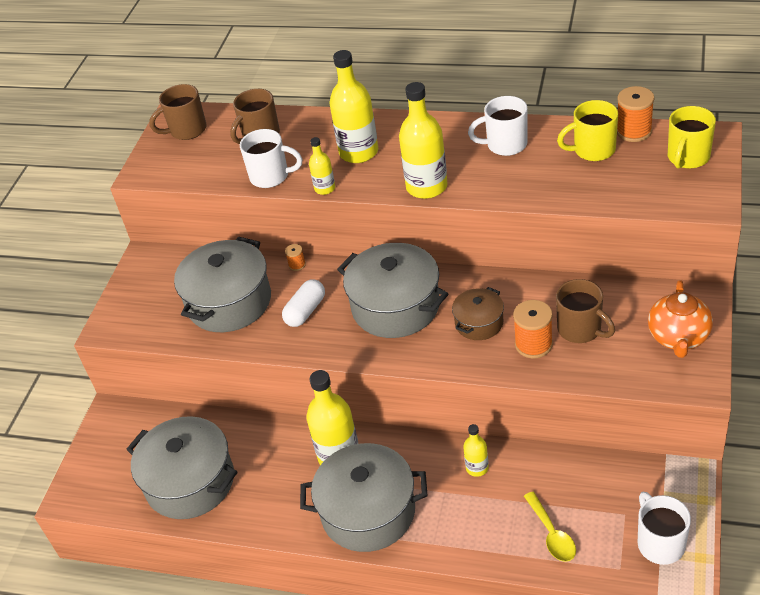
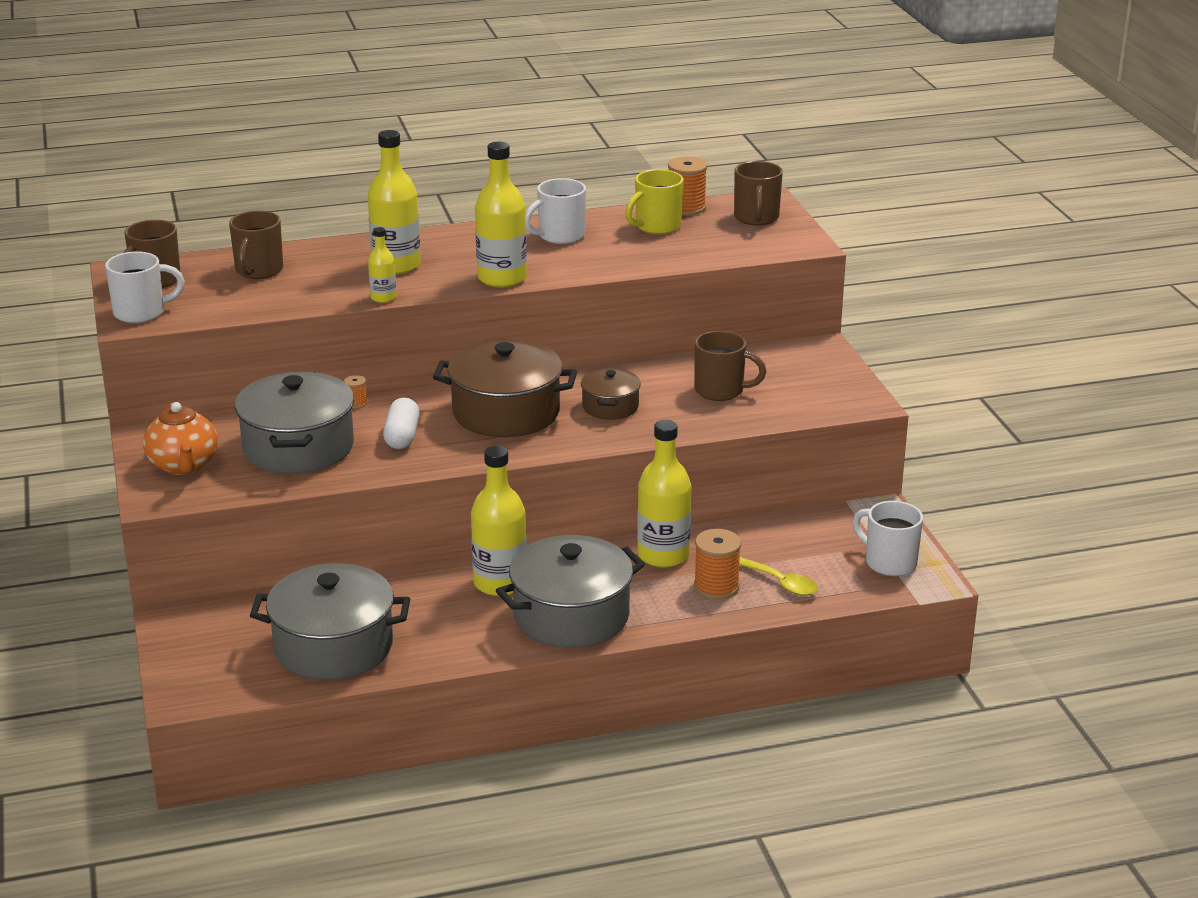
camera: 35 degrees left, 15 degrees down
(271, 176) = (306, 299): white mug -> white mug (141, 313)
(395, 306) = (506, 412): grey pot -> brown pot
(477, 468) = (663, 555): yellow bottle -> yellow bottle, size x1.93
(533, 344) = (682, 410): orange spool -> orange spool (716, 587)
(678, 338) = (821, 378): orange teapot -> orange teapot (183, 465)
(687, 158) = (756, 218): yellow mug -> brown mug

